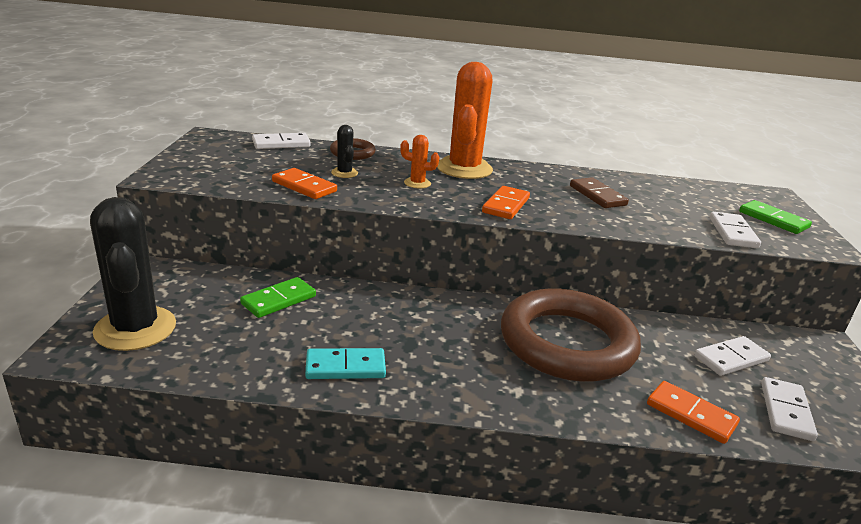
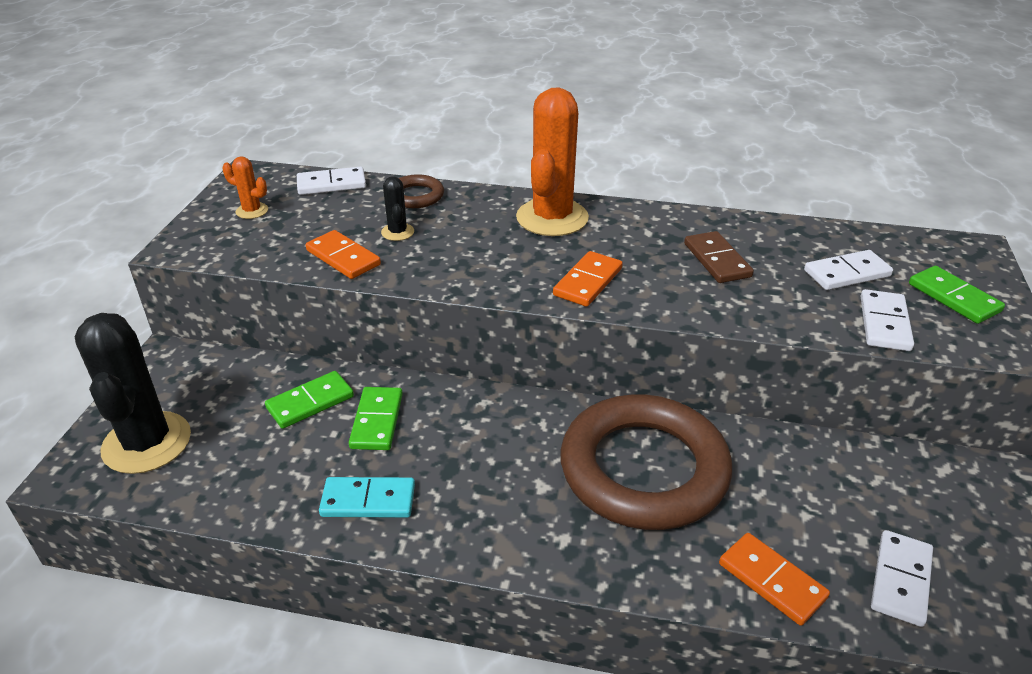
camera: 10 degrees right, 10 degrees up
(339, 312) = (376, 421): none -> green domino
(417, 183) = (484, 246): orange cactus -> orange cactus (252, 211)
(731, 358) = (853, 497): white domino -> white domino (846, 273)

